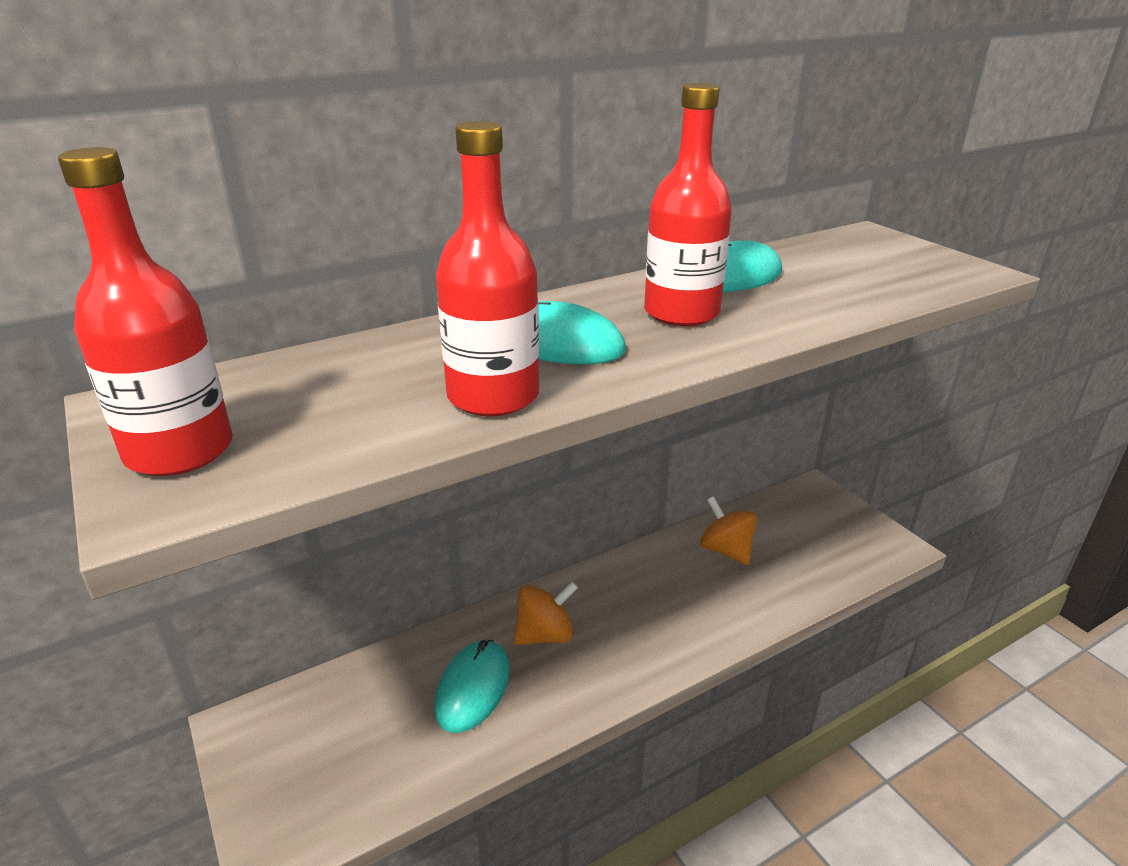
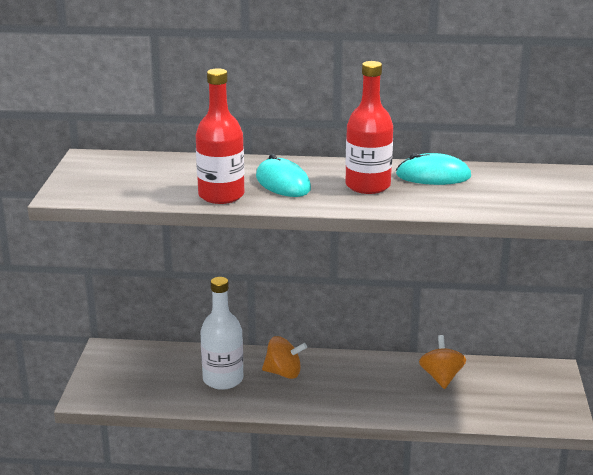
camera: 35 degrees right, 5 degrees down
(179, 451) = (87, 180): red bottle -> none
(473, 688) = (223, 379): turquoise mouse -> white bottle

